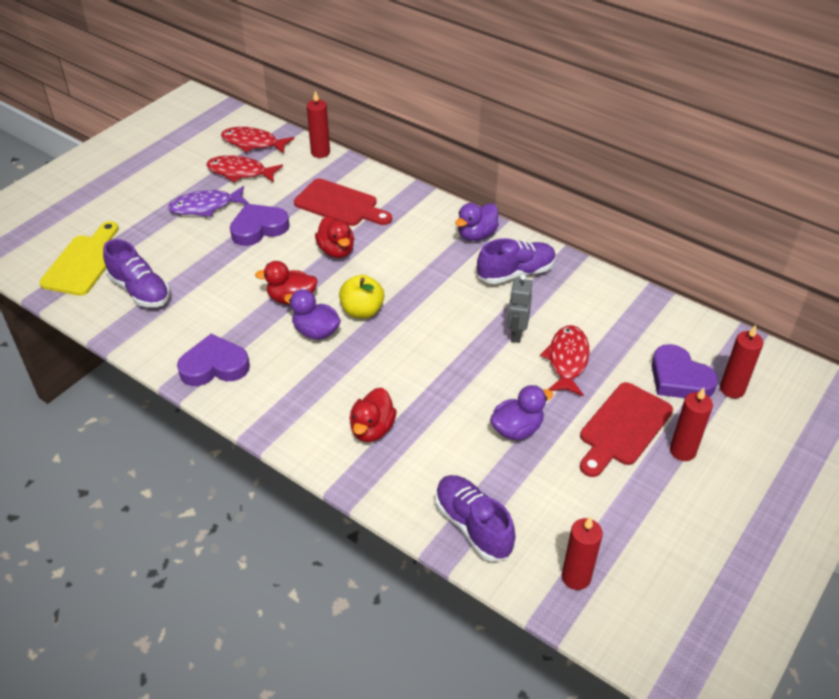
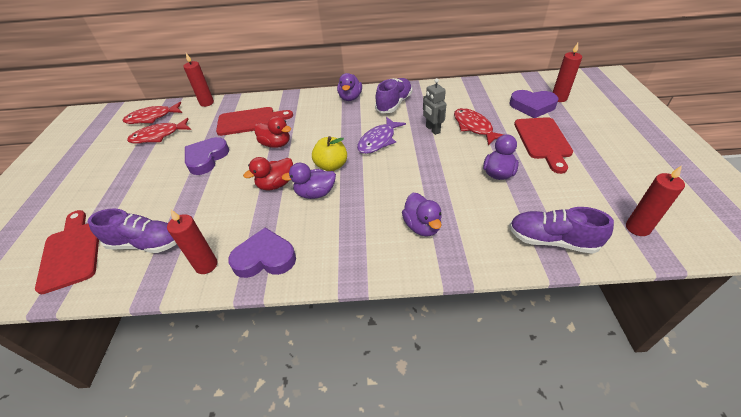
camera: 35 degrees left, 0 degrees up
(84, 262) = (71, 252): yellow cutting board -> red cutting board
(205, 207) = (151, 166): purple fish -> purple fish (378, 141)
(214, 366) = (265, 258): purple heart -> purple heart turned 45 degrees clockwise
(372, 429) = (422, 226): red duck -> purple duck
(682, 451) = (582, 134): red candle -> red candle (206, 265)

